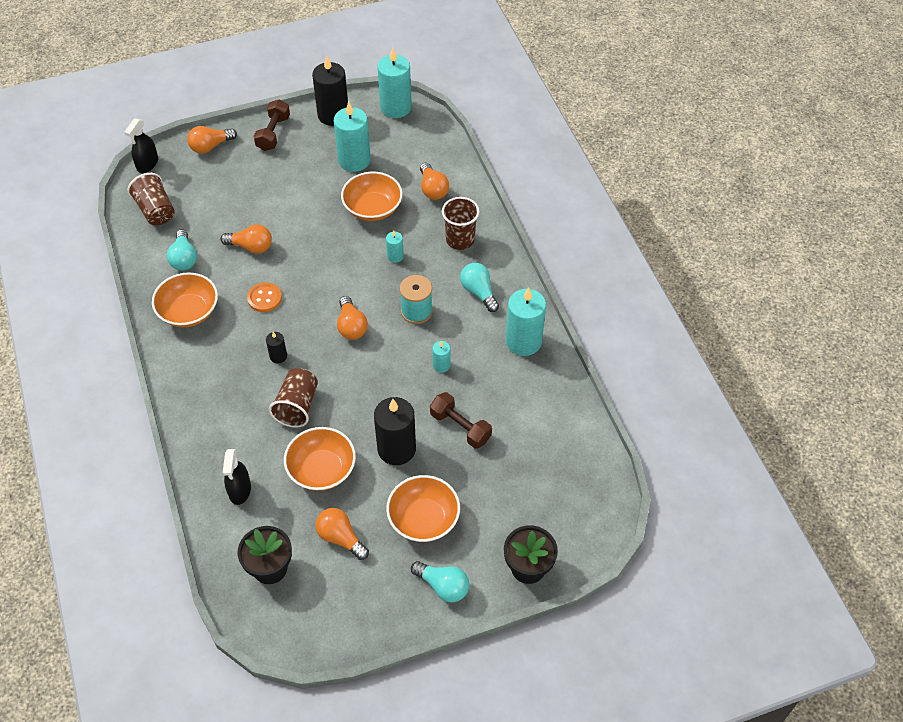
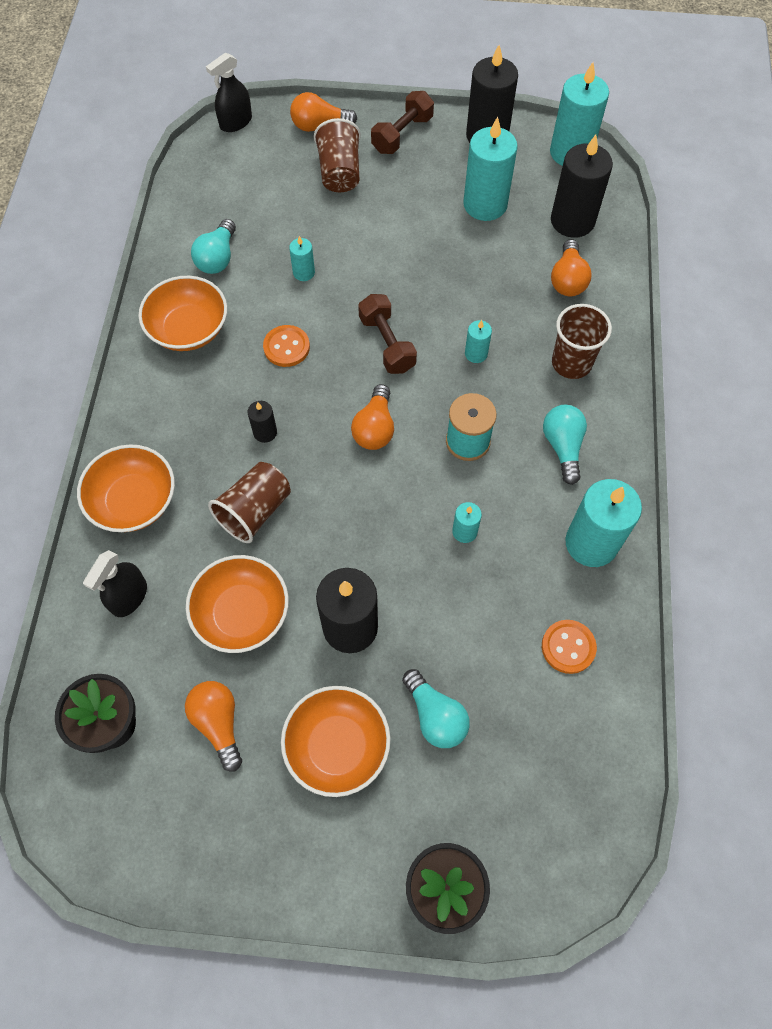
camera: 25 degrees right, 10 degrees up
(156, 210) = (216, 184): brown cup -> brown cup (339, 173)
(251, 247) = (304, 272): orange light bulb -> turquoise candle
(372, 208) = (478, 277): orange bowl -> orange bowl (134, 501)
(418, 151) = (572, 221): none -> black candle
(443, 586) = (315, 861): turquoise light bulb -> turquoise light bulb (435, 716)
(460, 427) = (448, 632): brown dumbbell -> brown dumbbell (387, 344)
(538, 406) = (568, 647): none -> orange button

